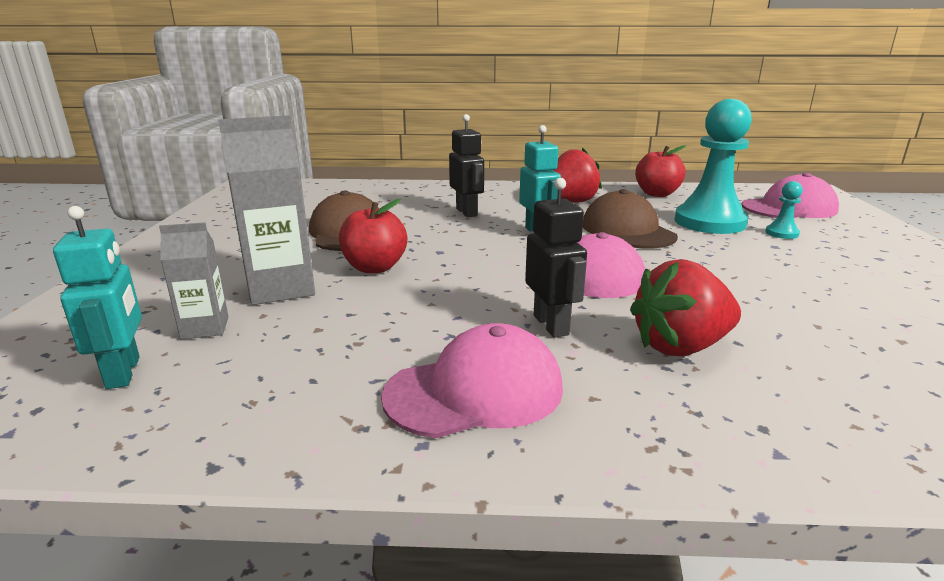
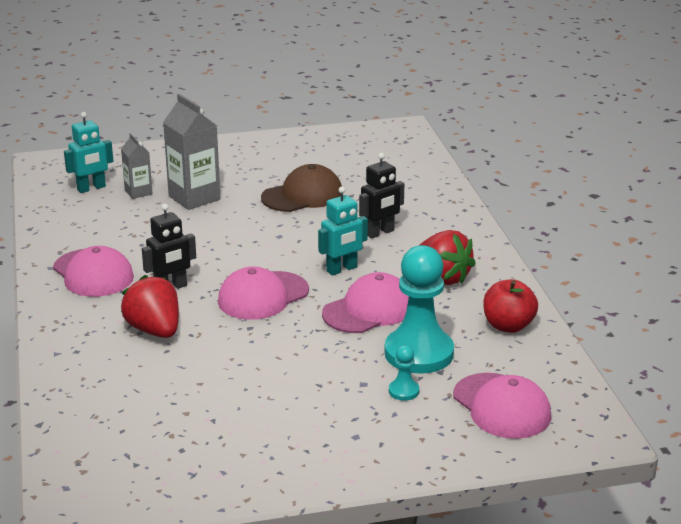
camera: 75 degrees right, 5 degrees up
(374, 268) = (238, 219): red apple -> none
(627, 230) = (369, 310): brown cap -> pink cap

